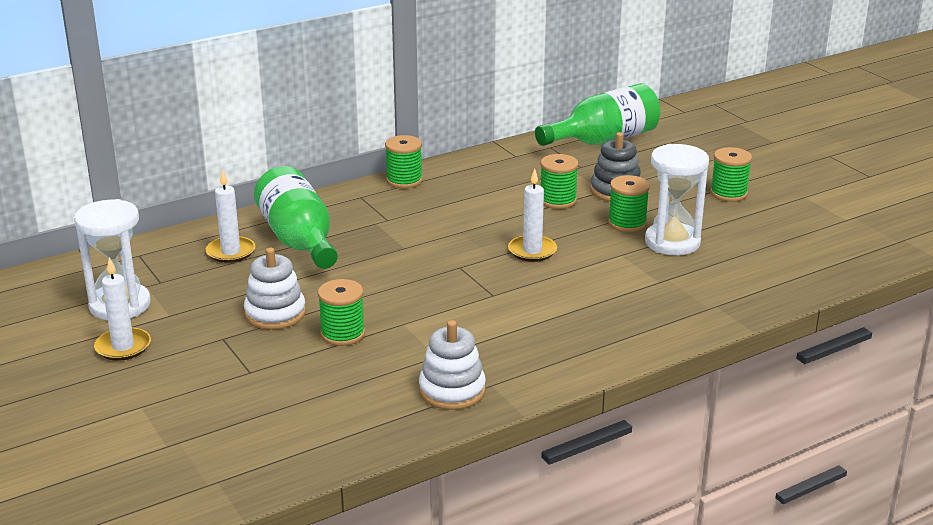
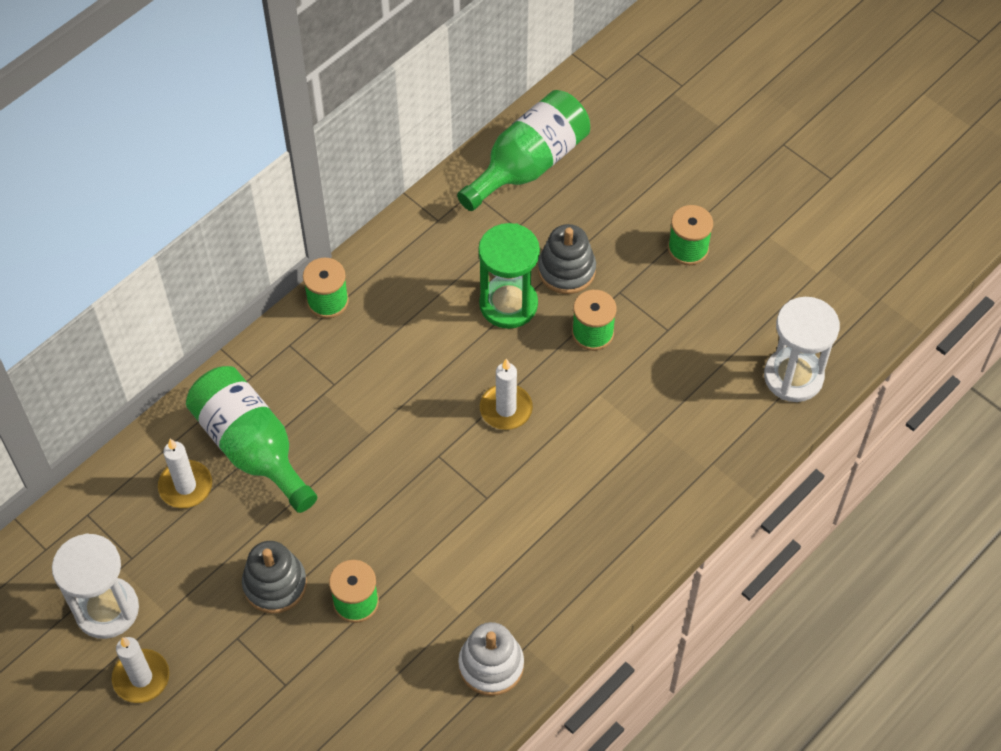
camera: 15 degrees left, 30 degrees up
(275, 314) = (275, 584): white stacking toy -> grey stacking toy
(557, 200) = (508, 304): green spool -> green hourglass
(672, 242) = (647, 359): white hourglass -> white hourglass (793, 377)

